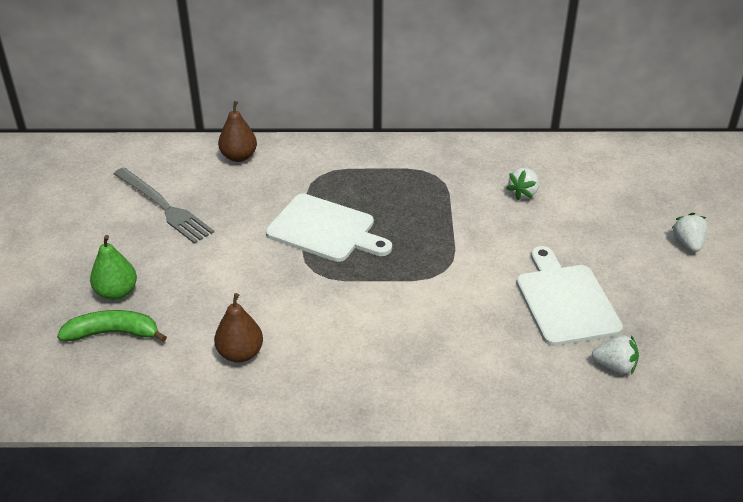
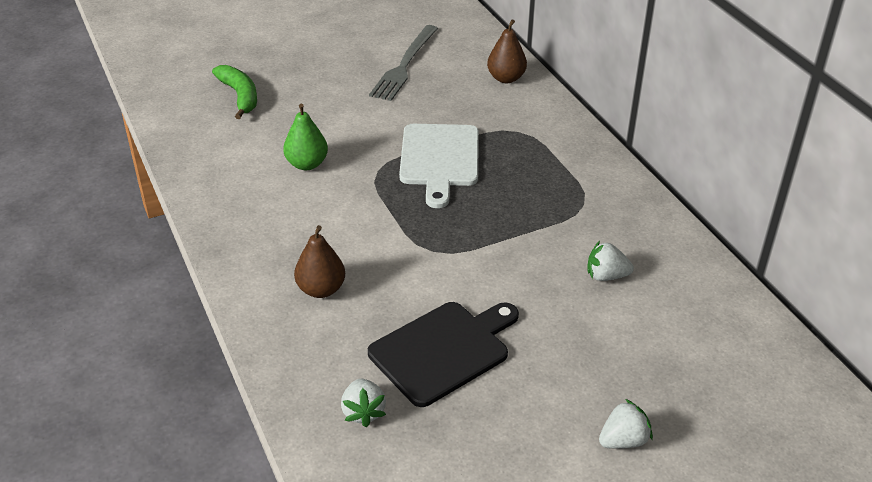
camera: 65 degrees right, 0 degrees up
(116, 292) = (285, 81): green pear -> green pear (307, 164)
(240, 353) = (250, 164): brown pear -> brown pear (321, 289)
(565, 301) = (443, 350): white cutting board -> black cutting board

